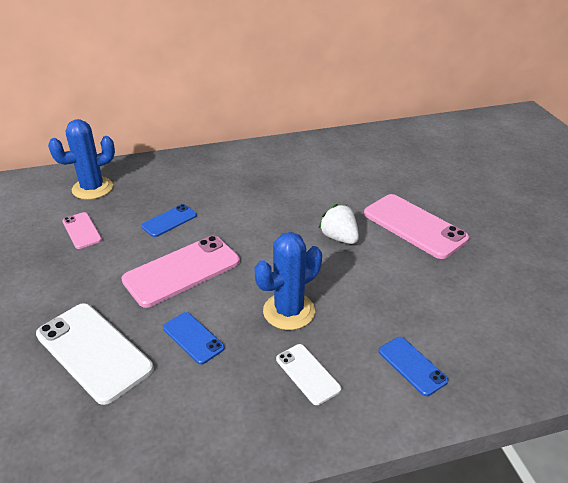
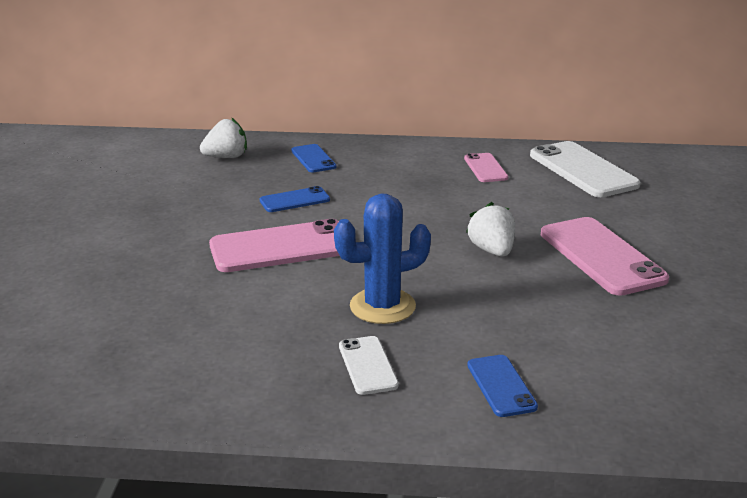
camera: 20 degrees right, 10 degrees down
(81, 230) = (193, 193): pink phone -> pink phone (485, 168)
(92, 188) = (226, 157): blue cactus -> white strawberry
(93, 351) = (146, 297): white phone -> white phone (582, 170)
(193, 338) = (258, 307): blue phone -> blue phone (313, 159)

